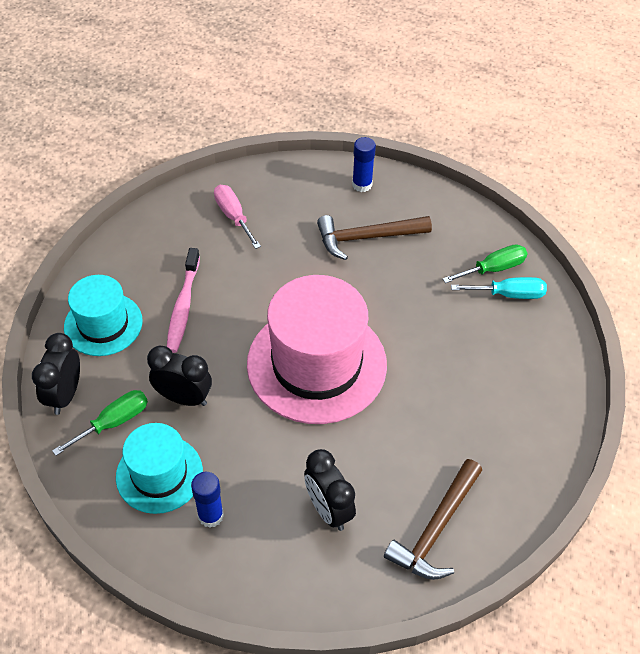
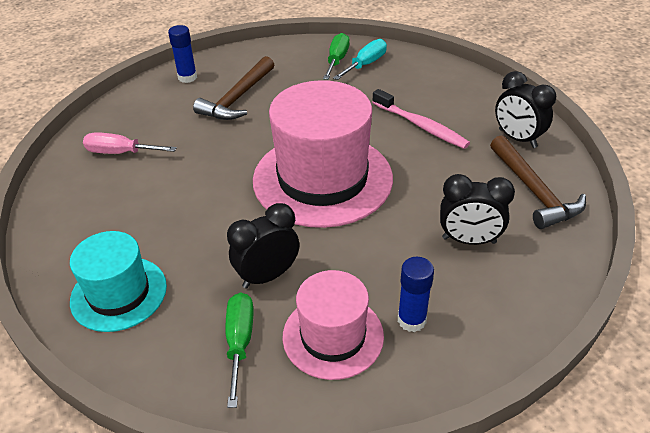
camera: 50 degrees left, 10 degrees down
(65, 395) = (164, 367): black clock -> black clock (517, 138)
(159, 474) = (333, 336): turquoise hat -> pink hat
(183, 306) = (170, 228): pink toothbrush -> pink toothbrush (421, 126)

